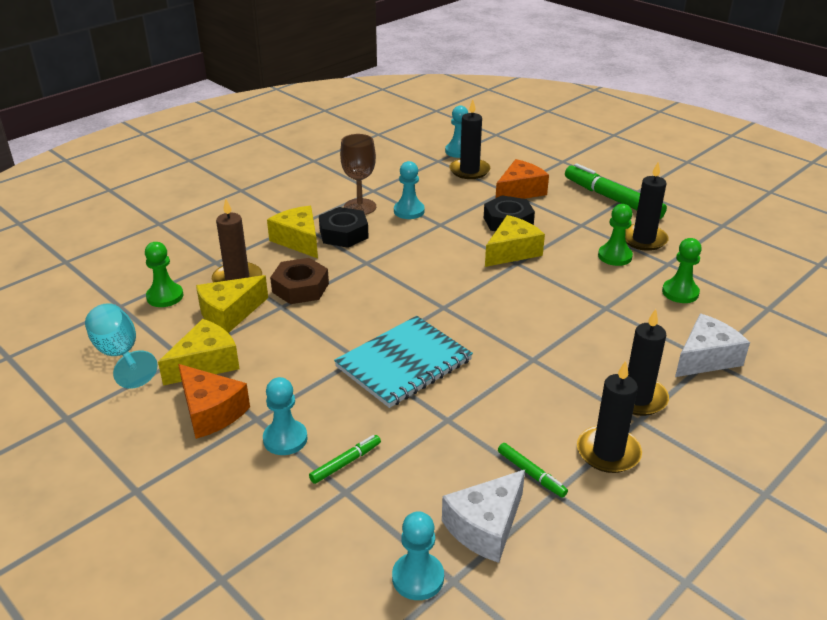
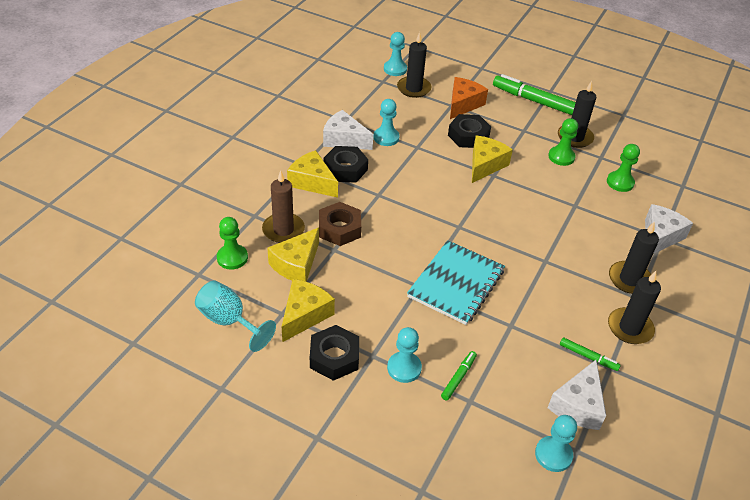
camera: 20 degrees left, 10 degrees up
(211, 412) = (334, 357): orange cheese -> black nut
(360, 207) = (344, 139): brown goblet -> white cheese

